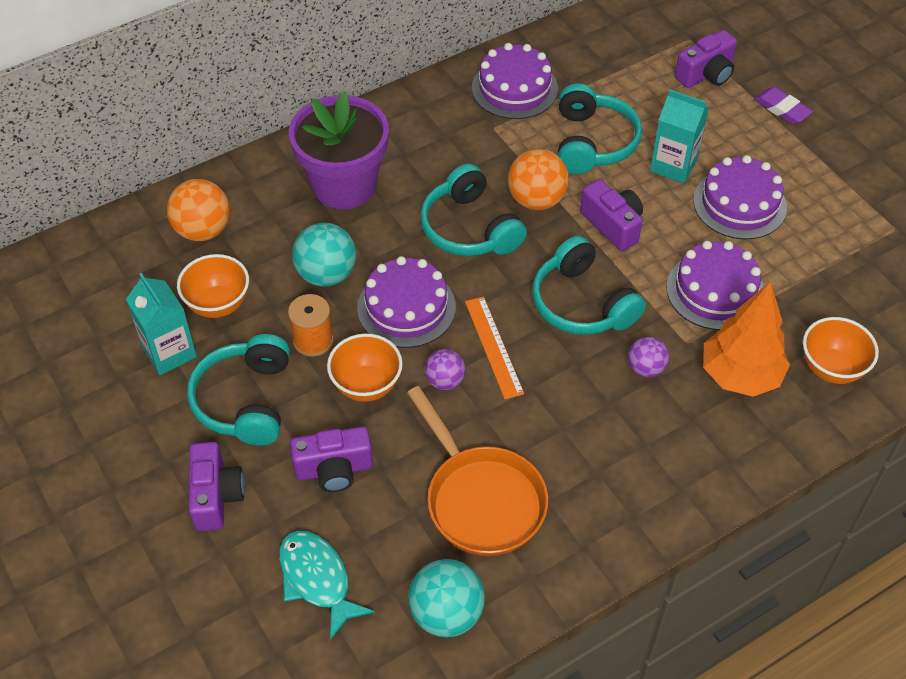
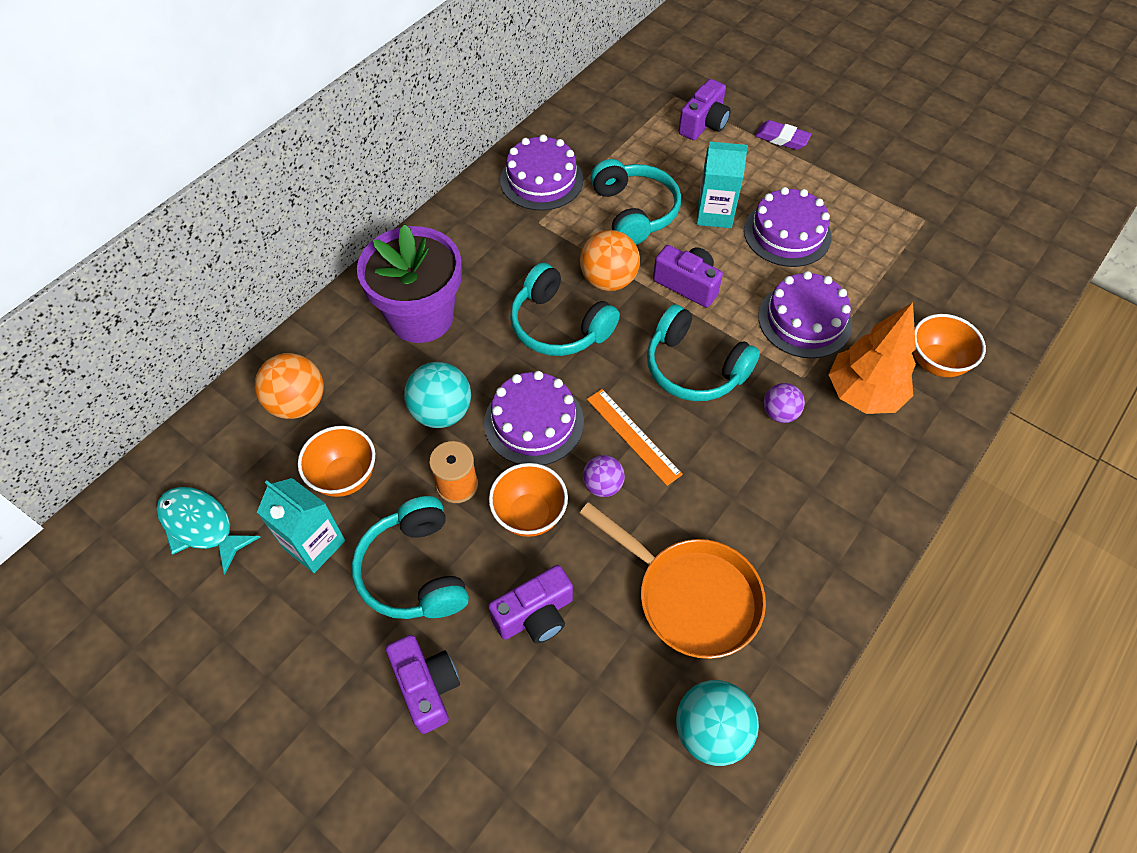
camera: 20 degrees left, 5 degrees up
(317, 579) = (569, 742): turquoise fish -> turquoise fish (201, 526)

